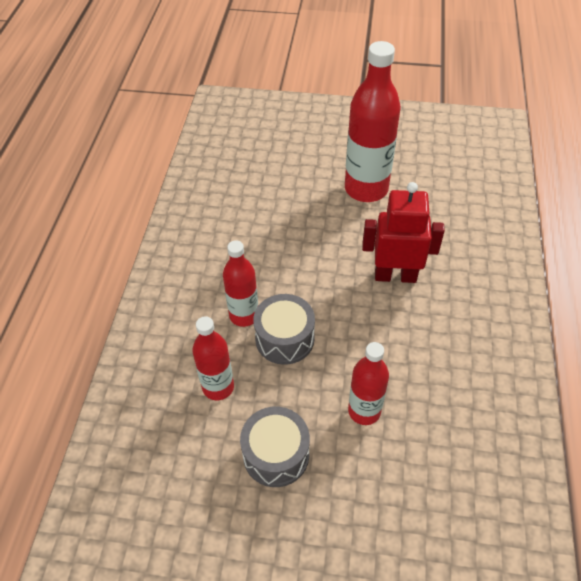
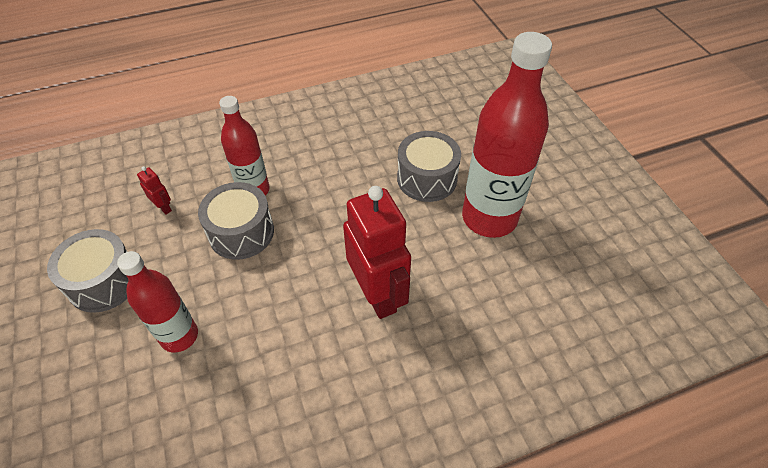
camera: 60 degrees right, 0 degrees up
(218, 387) = (164, 207): red bottle -> red robot
(307, 205) = (427, 178): none -> grey drum

